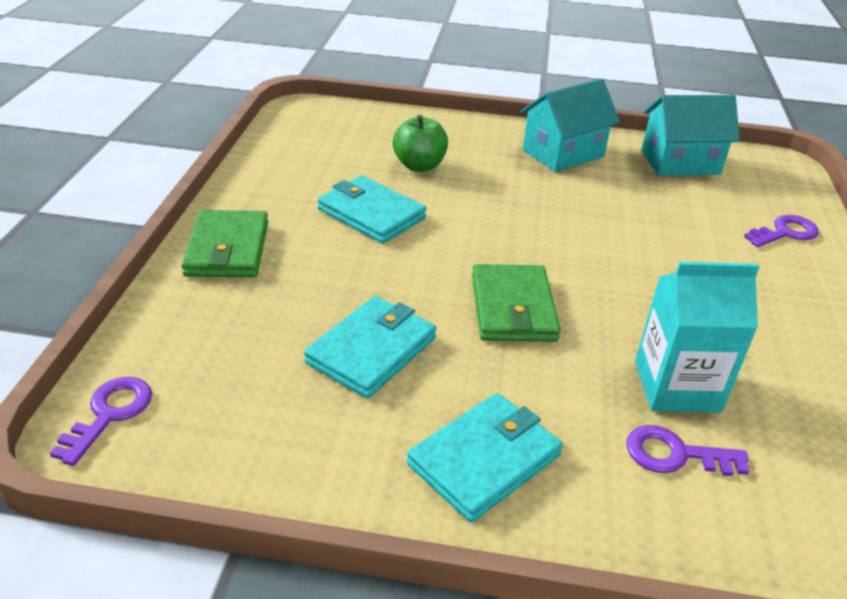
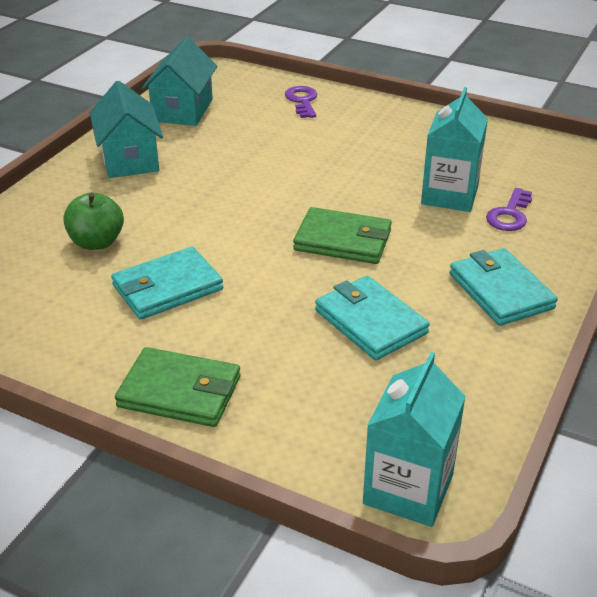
camera: 70 degrees left, 0 degrees up
(109, 414) = (408, 489): purple key -> turquoise carton

